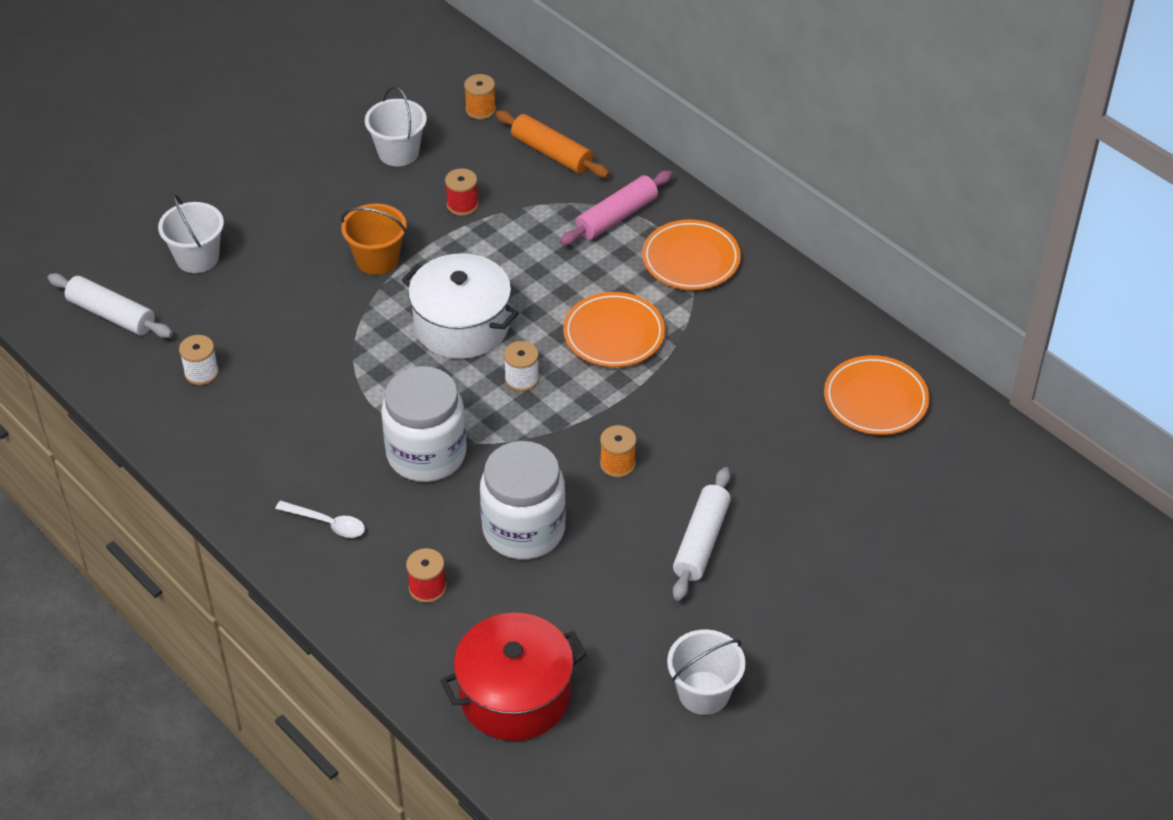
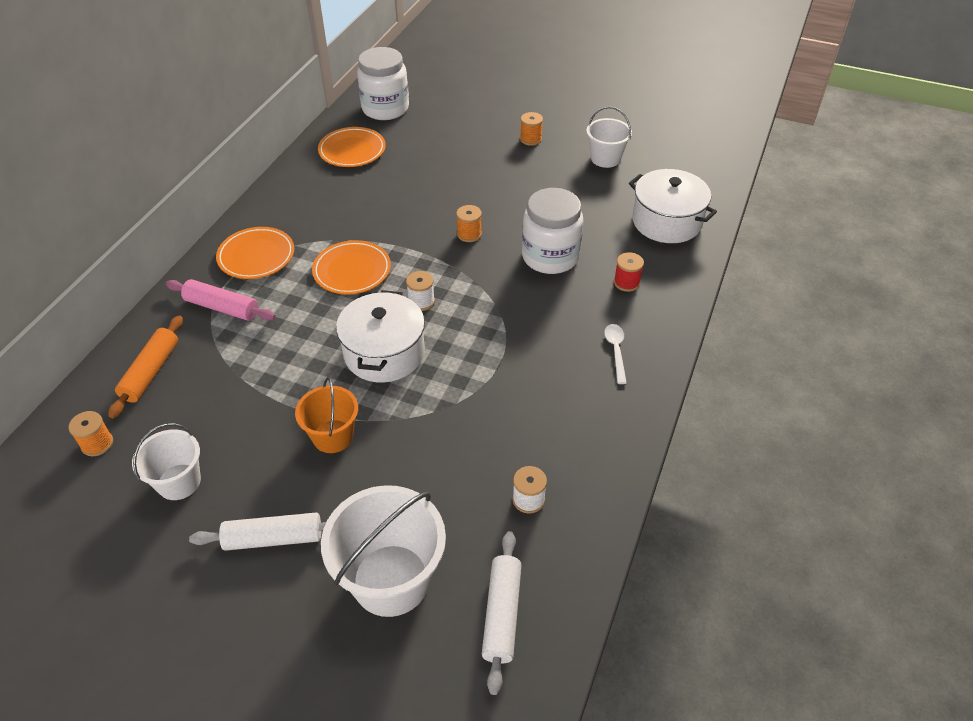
camera: 115 degrees left, 0 degrees up
(197, 258) = (391, 580): white bucket -> white bucket, size x1.68
(426, 454) = (521, 324): white jar -> white jar (385, 108)
(462, 205) = (240, 406): red spool -> none
(515, 695) = (666, 221): red pot -> white pot
(701, 541) = (505, 185): white rolling pin -> white rolling pin (273, 538)
(804, 618) = (530, 139): none -> orange spool

